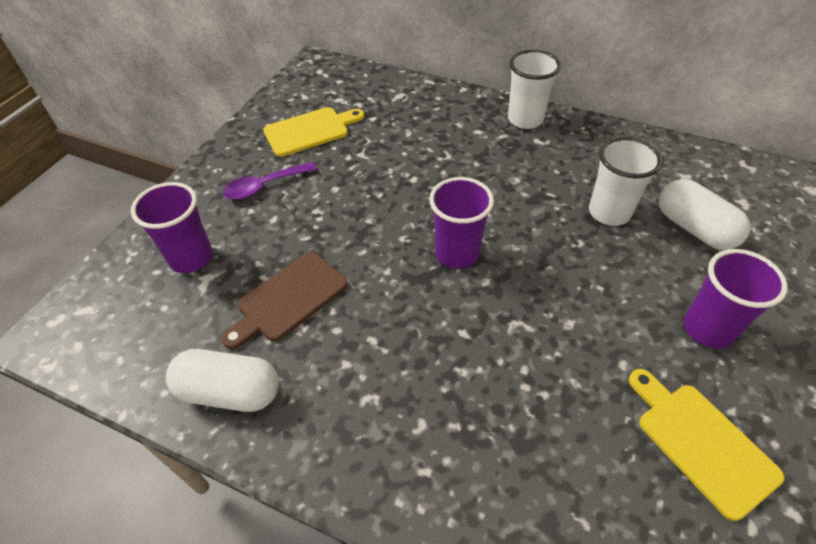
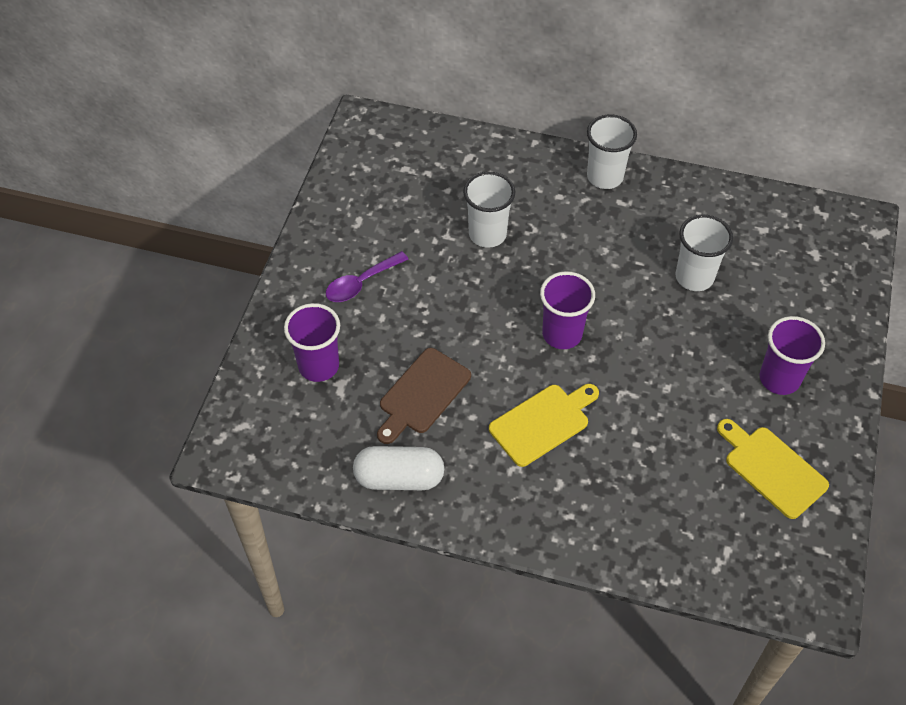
camera: 10 degrees left, 5 degrees up
(310, 131) = (386, 212): yellow cutting board -> yellow cutting board (543, 423)
(401, 156) = (487, 234): none -> white cup
(694, 228) = (770, 286): white capsule -> none

